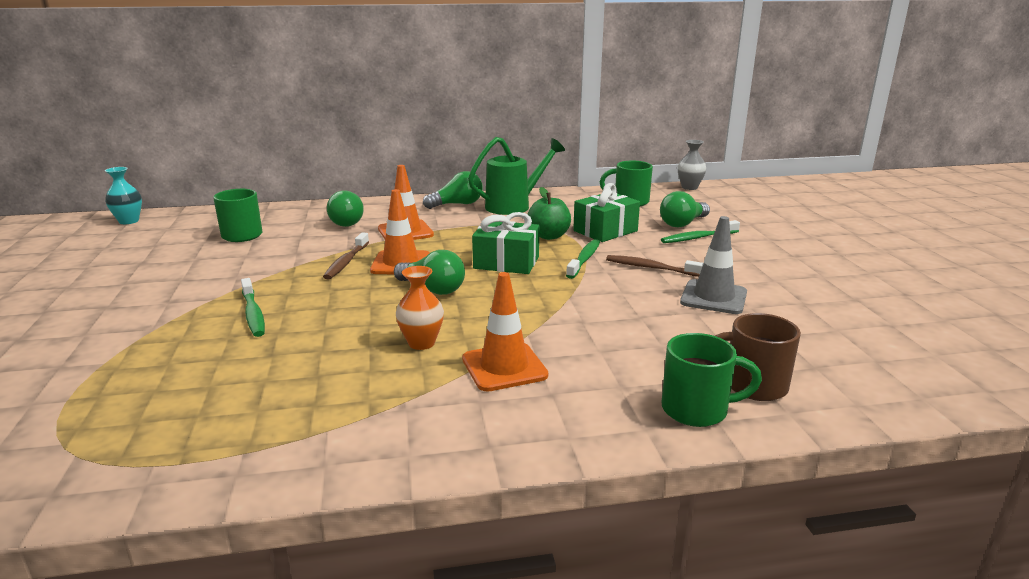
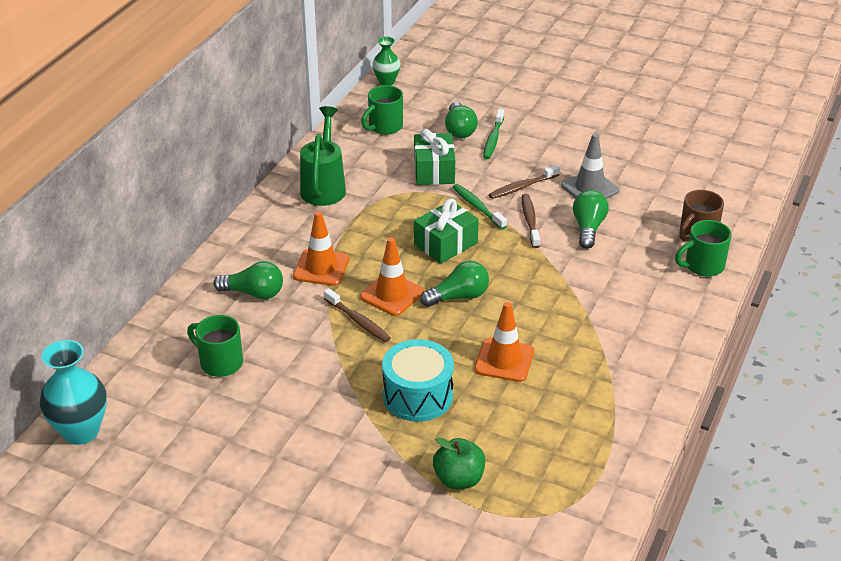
camera: 55 degrees left, 15 degrees up
(129, 221) = (81, 431): turquoise vase -> turquoise vase, size x1.66
(253, 314) = (418, 396): green toothbrush -> turquoise drum
(421, 343) = (540, 332): orange vase -> none
(457, 204) = (282, 214): green light bulb -> green light bulb (588, 228)
(504, 367) = (602, 311): orange traffic cone -> orange traffic cone (504, 360)
(549, 236) = (414, 201): green apple -> green apple (459, 479)
(604, 286) = (530, 221): none -> brown toothbrush
(689, 187) = (386, 81): grey vase -> green vase
(697, 410) = (703, 266): green mug -> green mug turned 150 degrees counterclockwise

